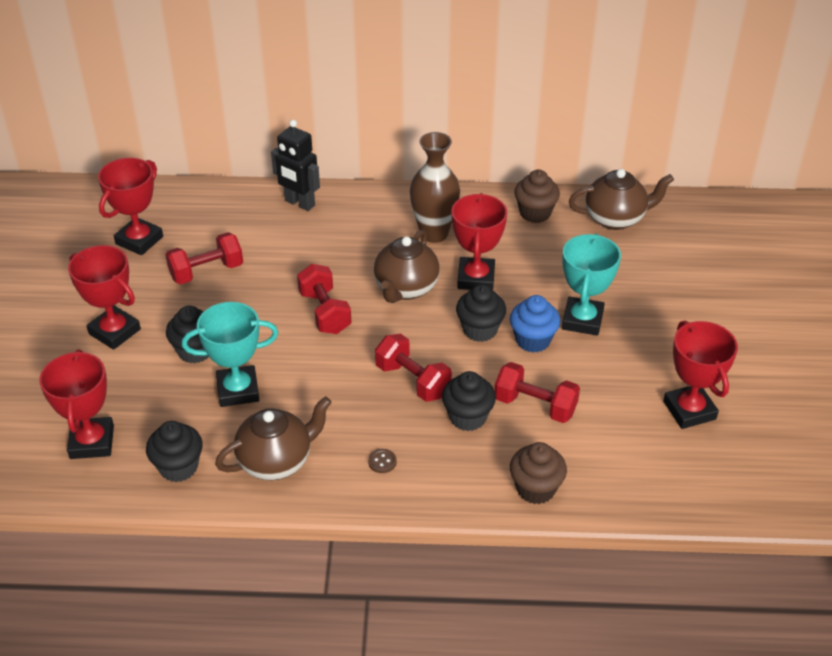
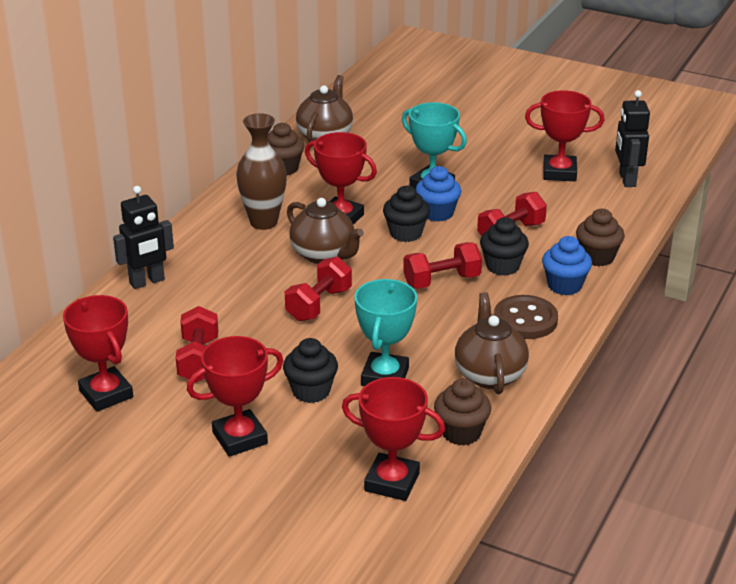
camera: 65 degrees left, 10 degrees down
(178, 467) = (461, 432): black cupcake -> brown cupcake
(325, 312) = (319, 304): red dumbbell -> red dumbbell turned 60 degrees counterclockwise
(382, 462) = (525, 320): brown button -> brown button, size x2.43
(462, 476) = (564, 285): none -> blue cupcake
(721, 473) = (627, 179): none -> black robot

